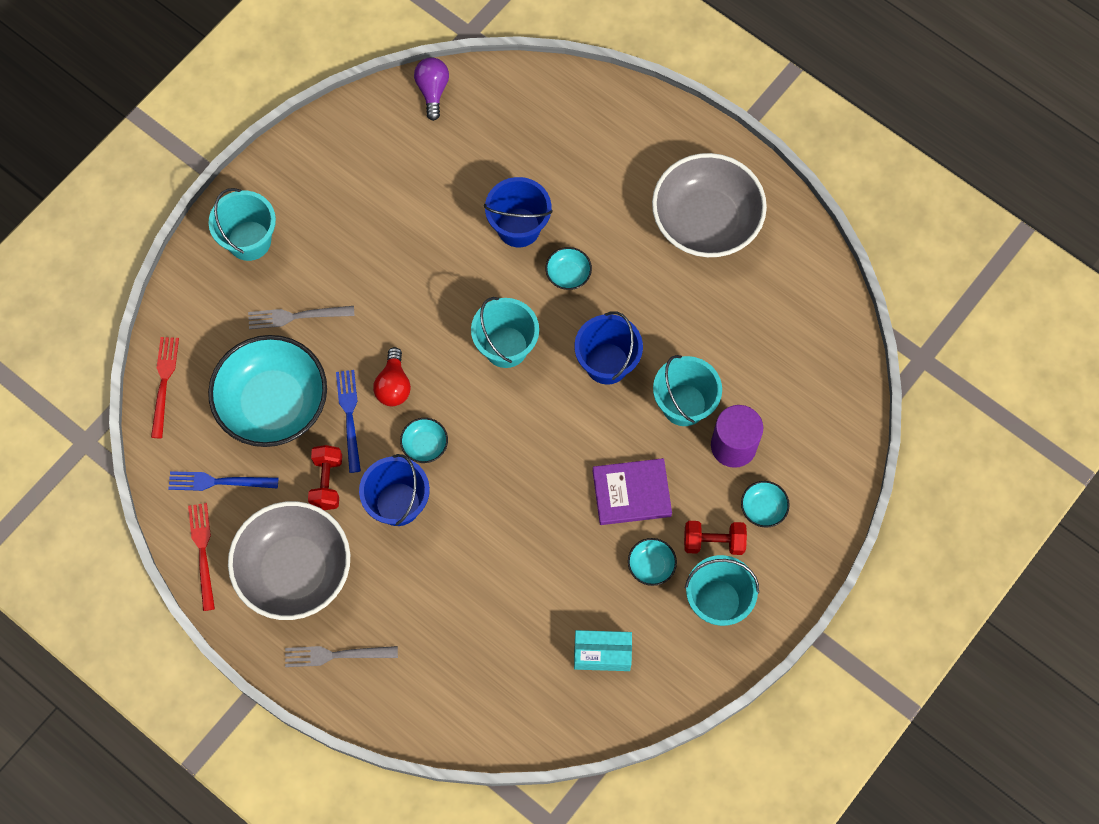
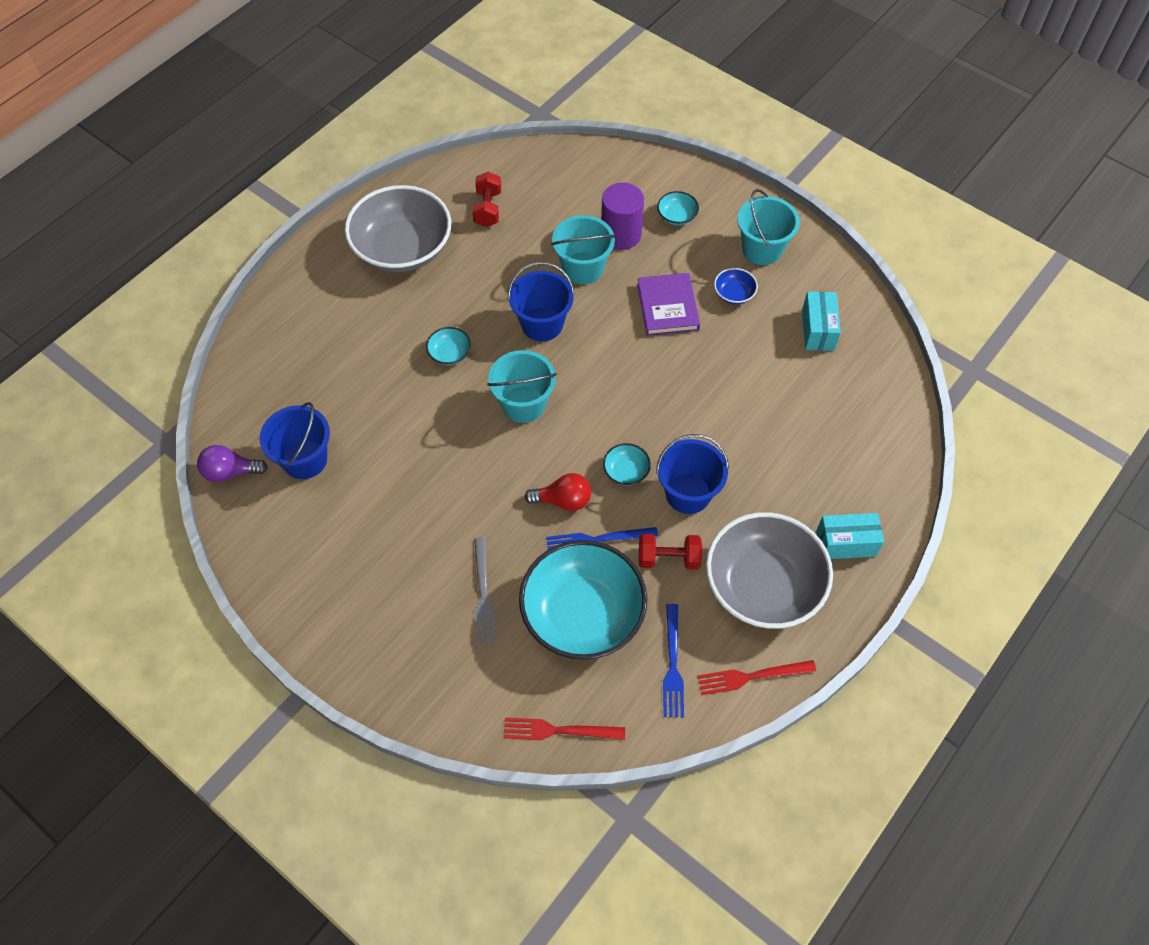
camera: 90 degrees left, 10 degrees down
(249, 240) = (390, 648): turquoise bucket -> none
(336, 655) = (846, 543): grey fork -> turquoise box
(518, 227) = (396, 394): blue bucket -> blue bucket (304, 459)
(651, 565) = (734, 294): turquoise bowl -> blue bowl
(713, 542) = (709, 250): red dumbbell -> red dumbbell (488, 209)

